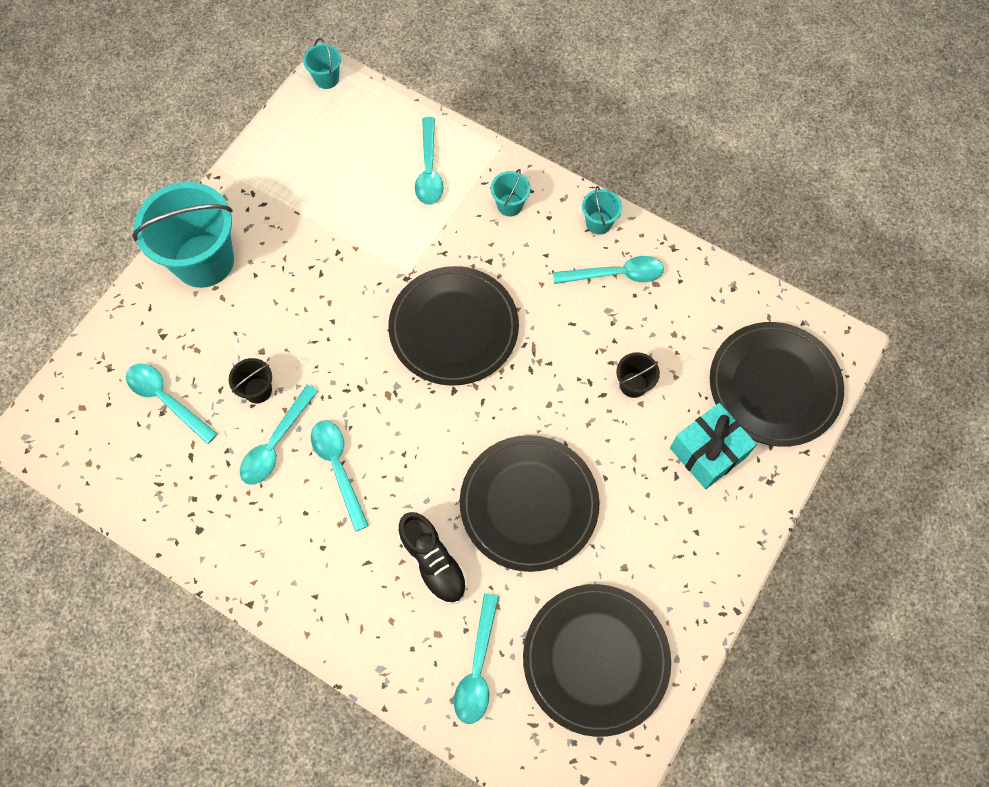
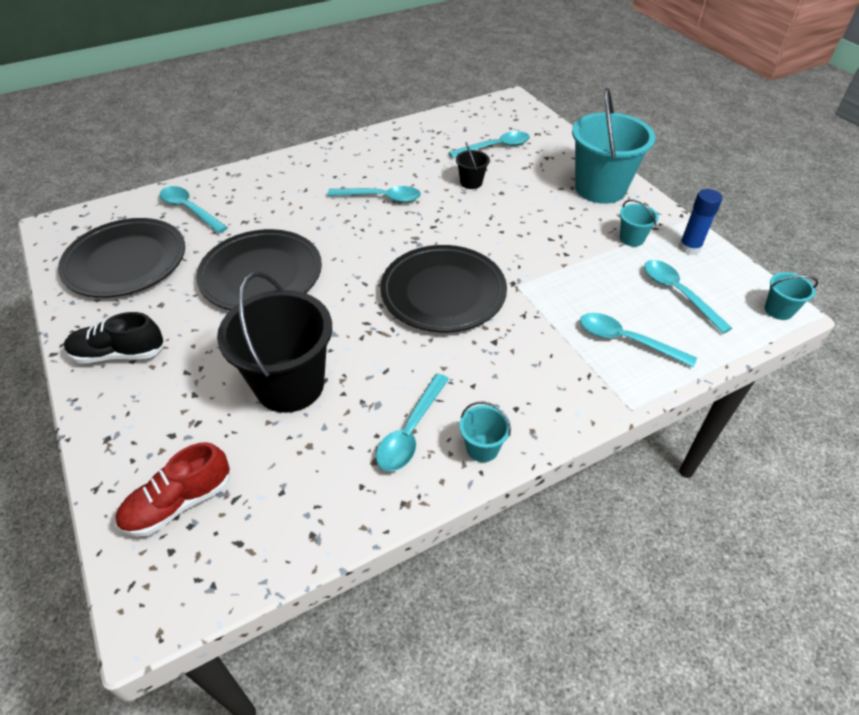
camera: 120 degrees right, 20 degrees down
(271, 158) = (689, 248): none -> blue glue stick
(276, 443) = (424, 179): turquoise spoon -> turquoise spoon (678, 293)
(433, 563) = (273, 215): black shoe -> black shoe (119, 354)
(510, 205) = (549, 383): turquoise bucket -> turquoise bucket (631, 238)
(633, 384) = (290, 385): black bucket -> black bucket, size x2.27
(708, 452) = (180, 406): turquoise gift -> none
(774, 386) = (179, 503): black plate -> red shoe

